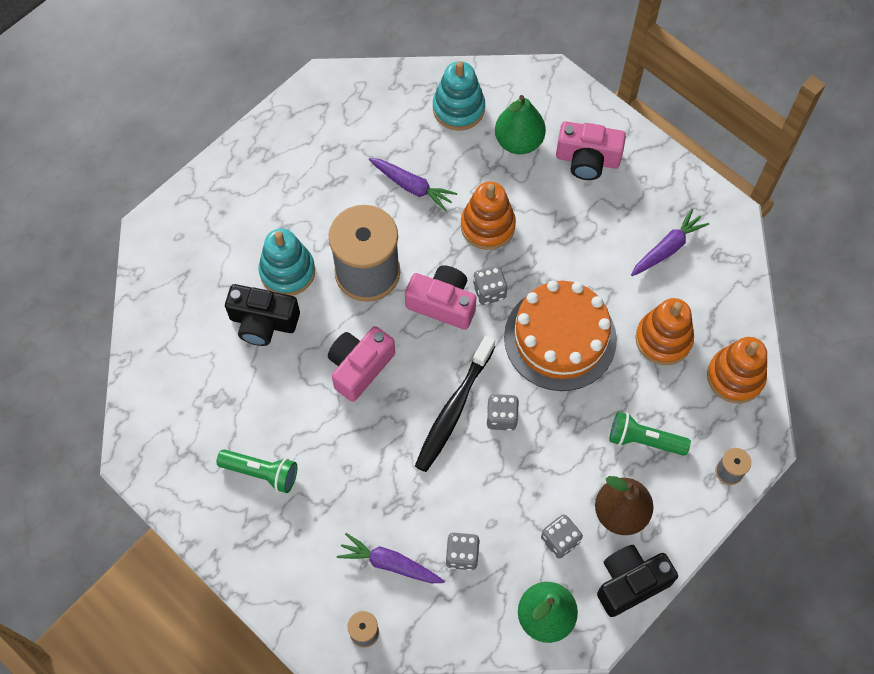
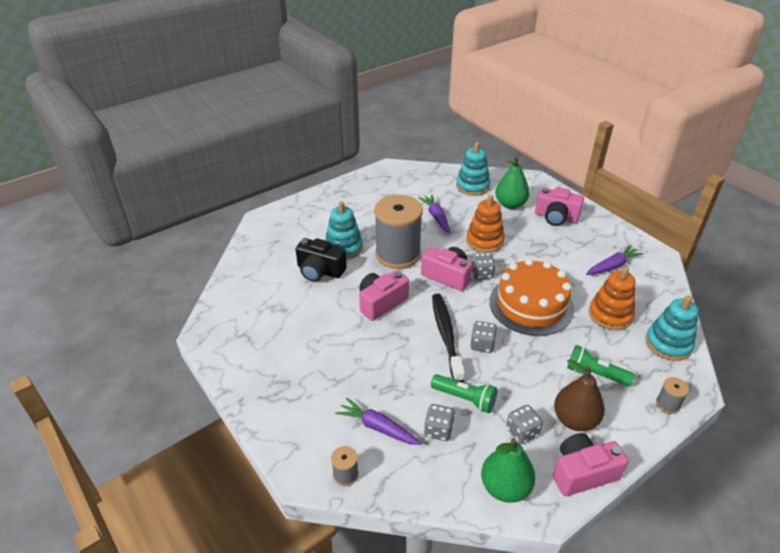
camera: 10 degrees right, 25 degrees down
(261, 472) = (293, 354): green flashlight -> green flashlight (465, 399)
(412, 186) = (436, 217): purple carrot -> purple carrot turned 150 degrees counterclockwise
(454, 409) = (446, 335): black toothbrush -> black toothbrush turned 135 degrees clockwise
(630, 583) = (582, 473): black camera -> pink camera
(735, 377) = (668, 344): orange stacking toy -> turquoise stacking toy

